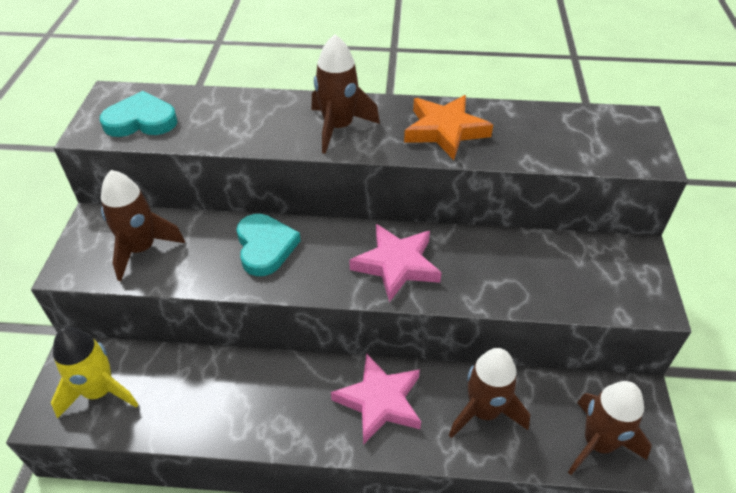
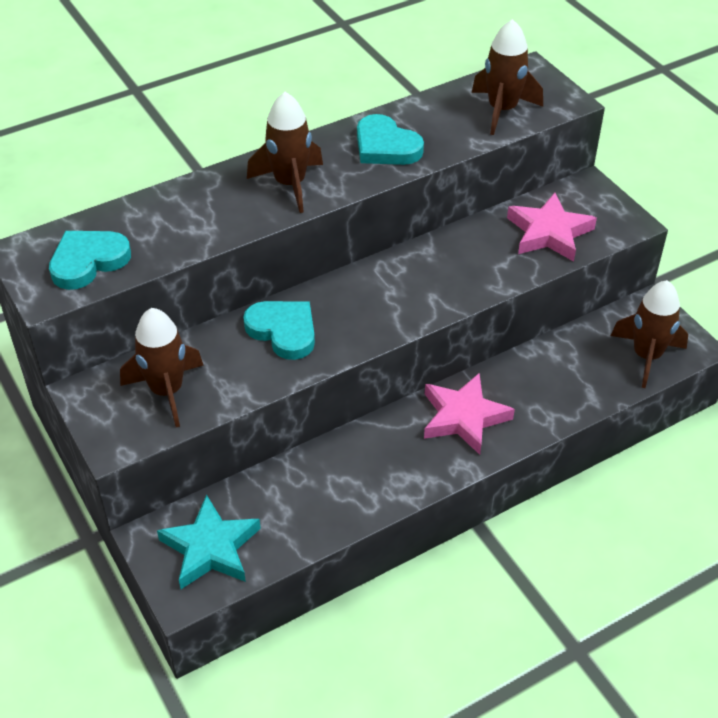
camera: 35 degrees left, 0 degrees up
(100, 391) = (211, 548): yellow rocket -> turquoise star
(396, 265) = (412, 289): pink star -> pink star (549, 233)
(445, 131) = (386, 146): orange star -> turquoise heart
(484, 411) = (549, 380): brown rocket -> brown rocket (502, 110)

